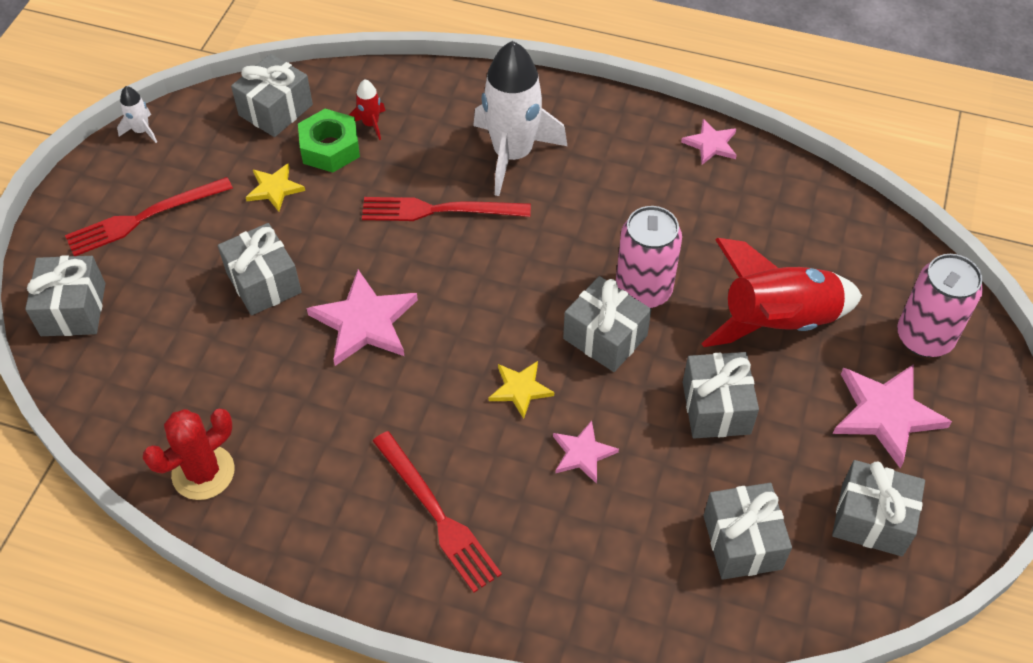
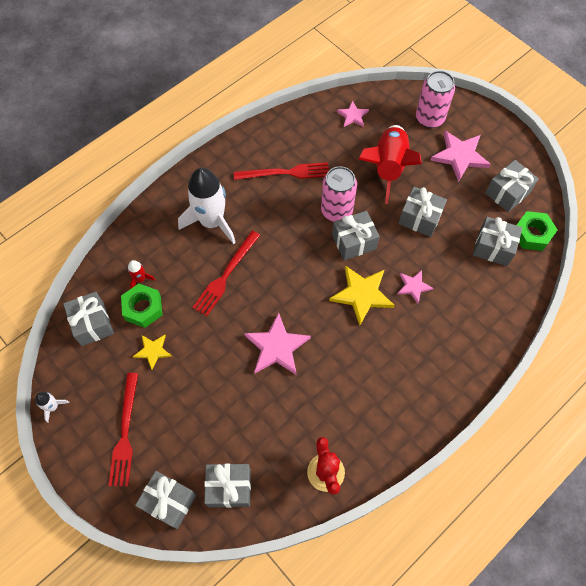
camera: 60 degrees left, 10 degrees up
(263, 282) = (217, 386): grey gift -> grey gift (229, 488)
(437, 514) = (412, 368): red fork -> red fork (285, 173)
(520, 389) = (362, 294): yellow star -> yellow star, size x1.75
(711, 144) = (267, 133): pink star -> pink star (352, 116)
(817, 595) = (532, 234): none -> green nut

